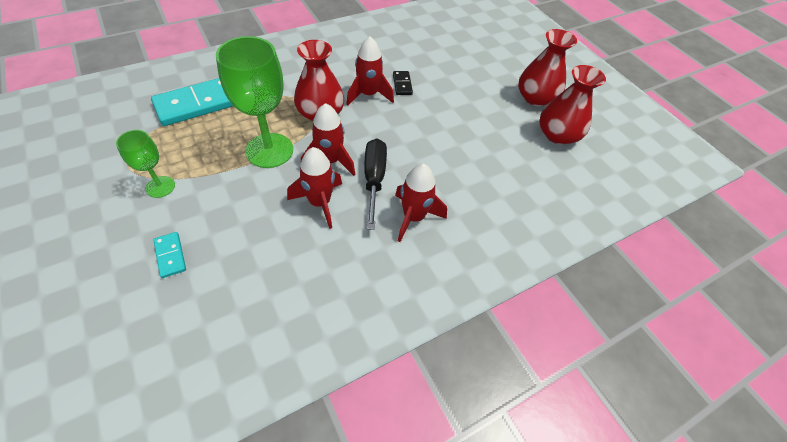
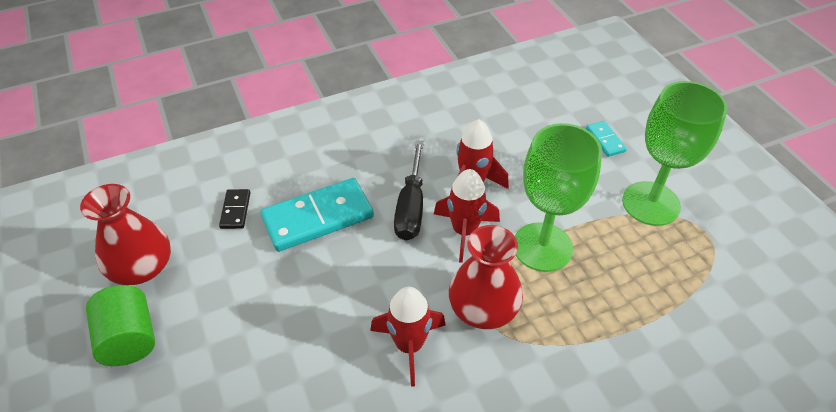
camera: 170 degrees left, 5 degrees down
(160, 187) = (651, 203): green goblet -> green goblet, size x1.85
(198, 104) = (667, 325): turquoise domino -> turquoise domino (318, 217)
(402, 84) = (349, 370): black domino -> black domino (235, 210)
(414, 217) = (372, 166): red rocket -> none
(536, 98) = (129, 339): red vase -> green cylinder

